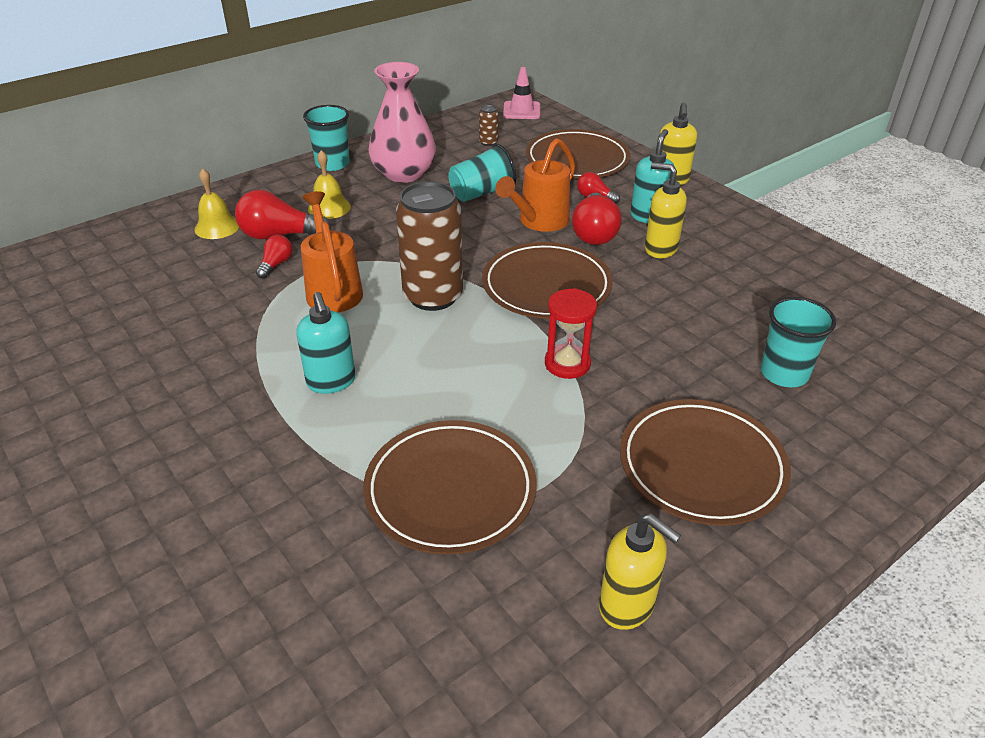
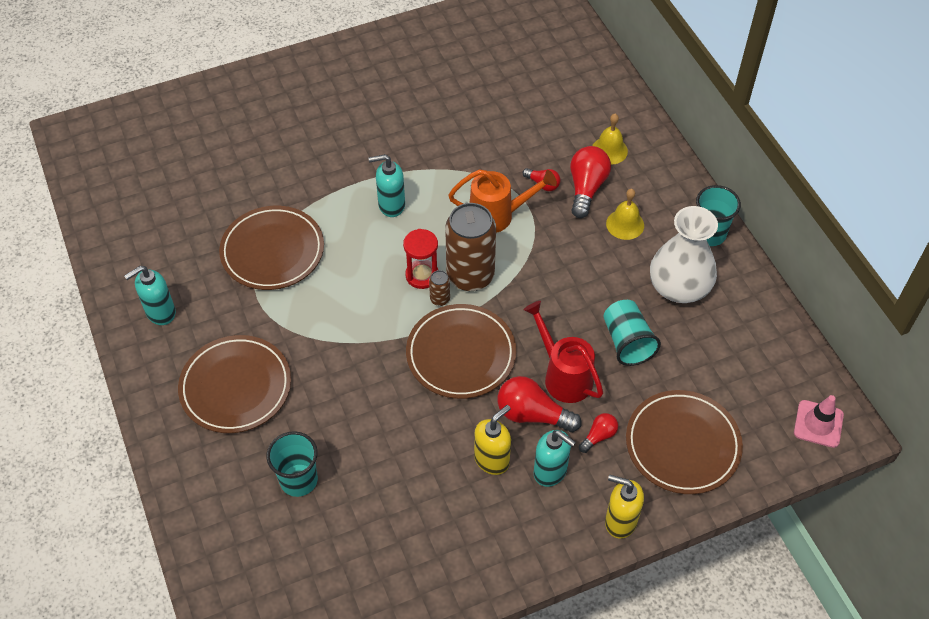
camera: 105 degrees right, 15 degrees up
(404, 173) = (679, 287): pink vase -> white vase
(488, 142) = (737, 371): brown can -> brown can (440, 299)
(539, 222) = (563, 375): orange watering can -> red watering can
(567, 364) = (361, 341): red hourglass -> red hourglass (422, 275)
(627, 606) = (160, 313): yellow soap dispenser -> turquoise soap dispenser

